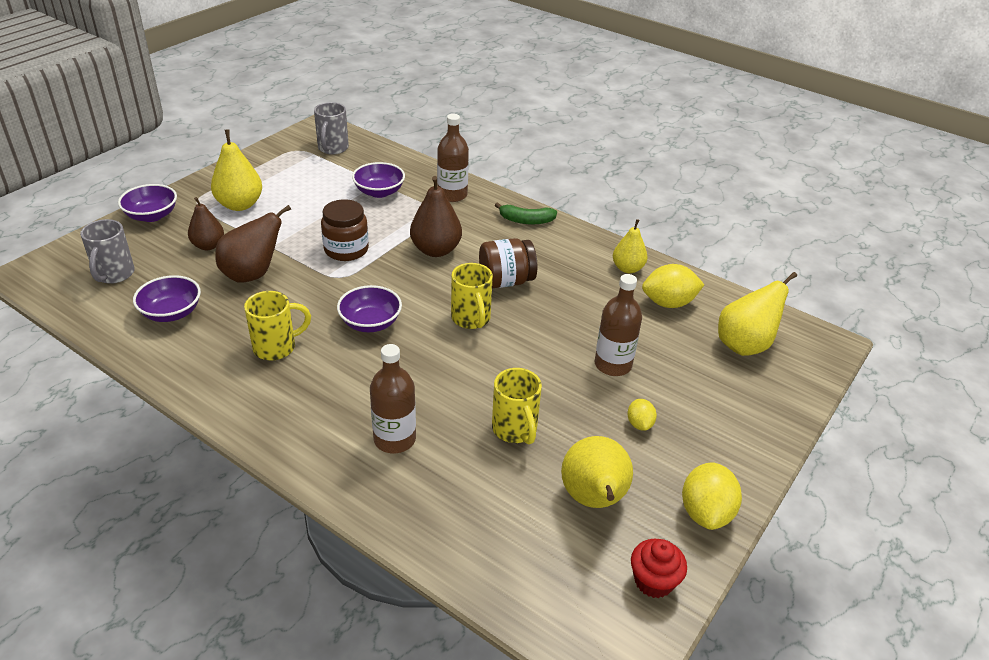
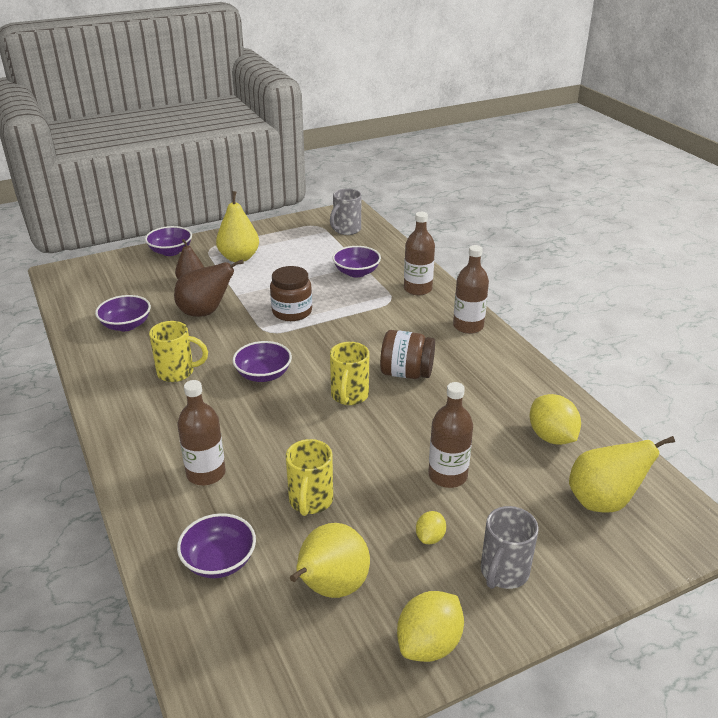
camera: 30 degrees right, 5 degrees down
(114, 275) = (111, 287): grey mug -> grey mug (503, 573)
(436, 250) = (365, 331): brown pear -> none
(477, 516) = (219, 561): none -> purple bowl
(526, 220) = (468, 326): green banana -> brown bottle
(627, 268) = (534, 393): yellow pear -> none
(653, 581) = (325, 684): red cupcake -> none
(668, 303) = (551, 437): yellow lemon -> yellow lemon turned 45 degrees clockwise

